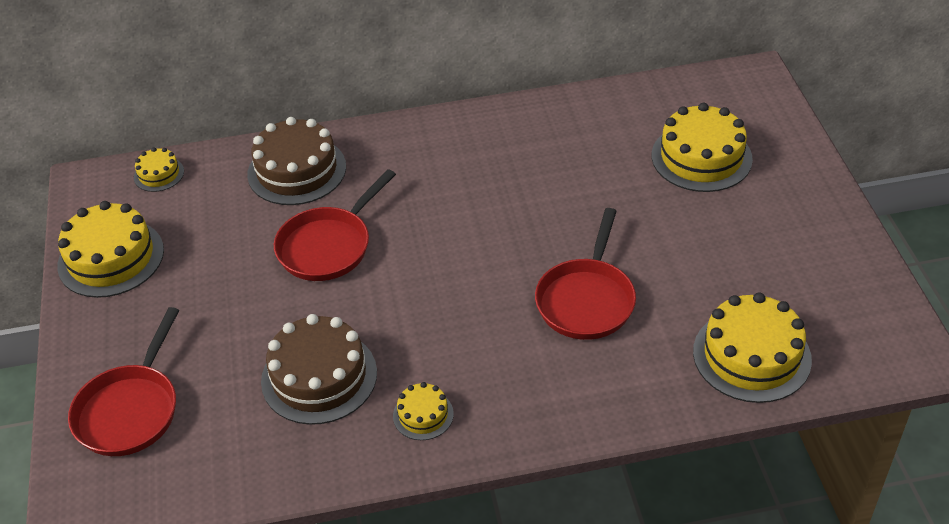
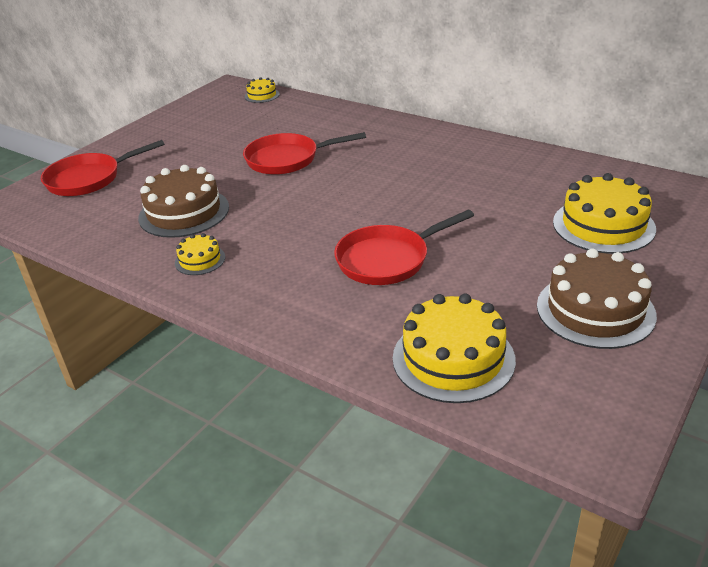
camera: 45 degrees right, 10 degrees down
(111, 258) = (186, 118): yellow cake -> none
(297, 170) = (328, 121): brown cake -> brown cake (595, 310)

